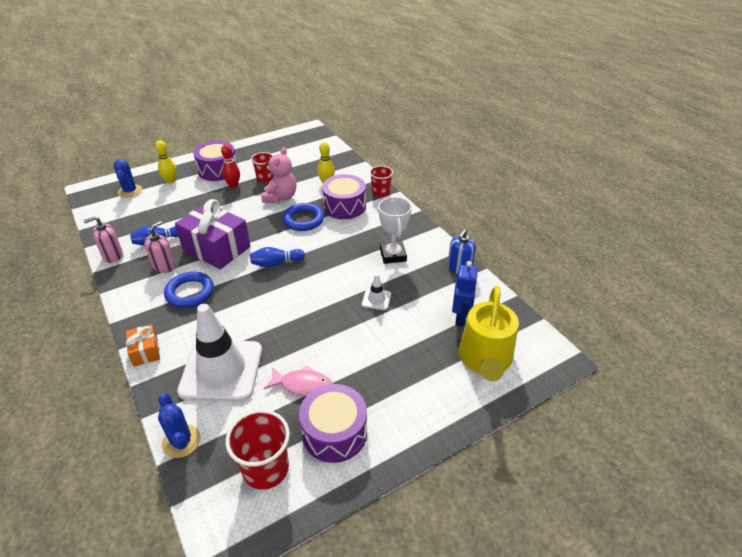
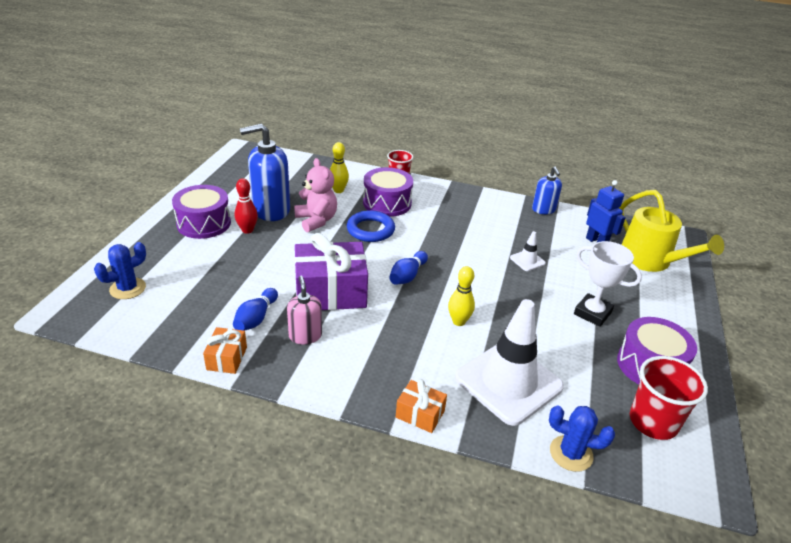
camera: 45 degrees left, 5 degrees down
(113, 256) = (227, 358): pink soap dispenser -> orange gift
(130, 191) = (128, 288): blue cactus -> blue cactus turned 75 degrees counterclockwise
(170, 181) = (163, 256): yellow bowling pin -> yellow bowling pin (458, 321)
(190, 292) = (372, 342): blue ring -> none
(265, 178) = (271, 210): red cup -> blue soap dispenser
(303, 385) = (580, 350): pink fish -> none
(393, 255) = (486, 223): white trophy -> white trophy (592, 313)

